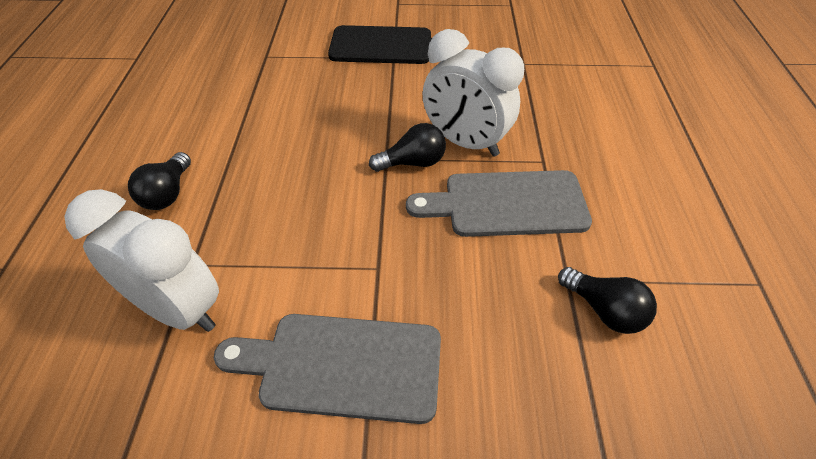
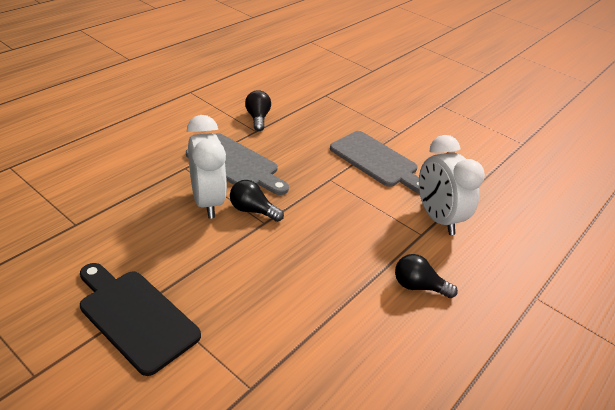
camera: 145 degrees left, 10 degrees down
(168, 193) = (418, 286): black light bulb -> black light bulb turned 120 degrees counterclockwise

